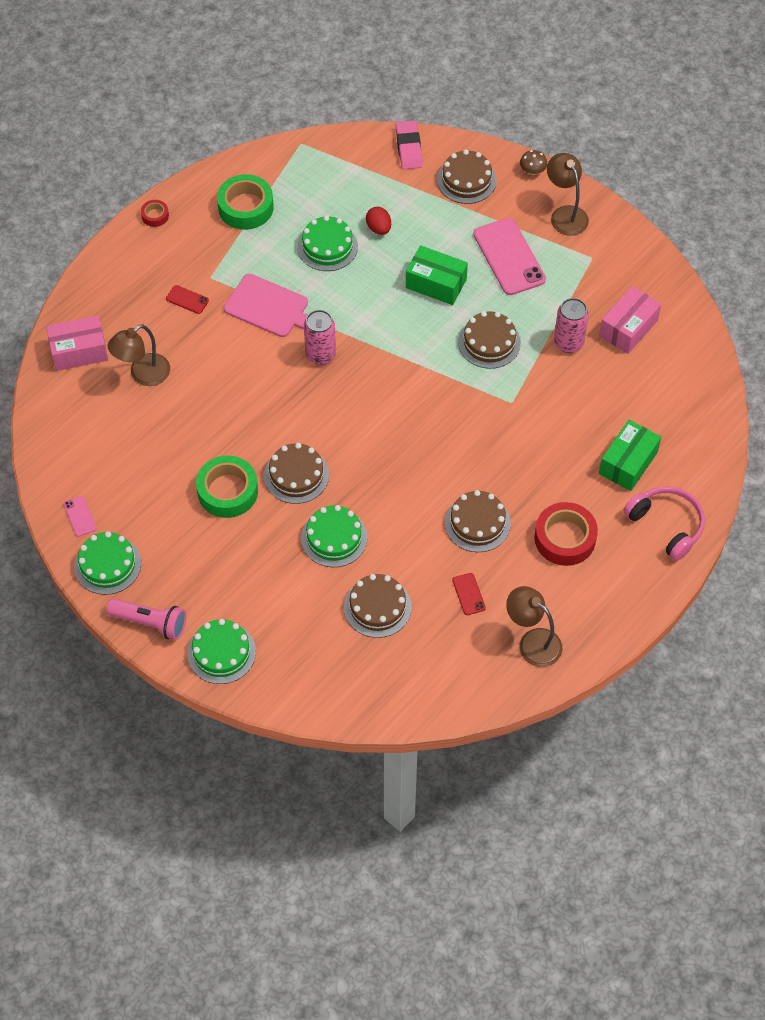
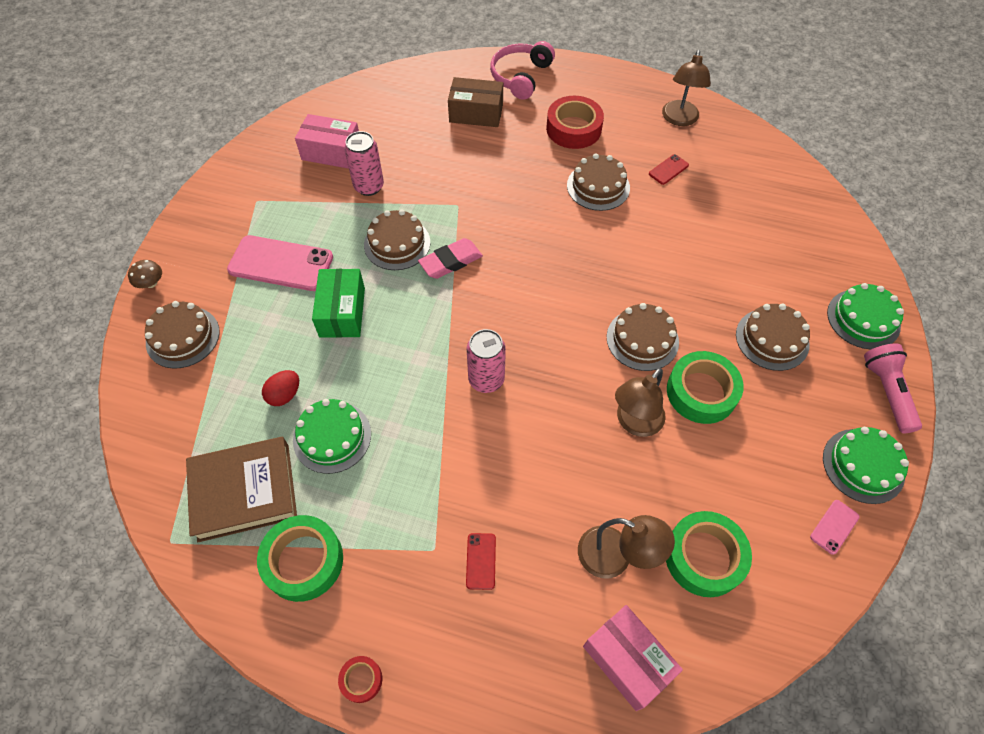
camera: 115 degrees left, 0 degrees up
(111, 425) = (704, 557): none -> green tape
(269, 307) = (448, 459): pink cutting board -> none
(314, 188) = (244, 491): none -> brown book
(334, 538) = (686, 281): green cake -> none
(377, 607) = (727, 224): brown cake -> brown cake (772, 339)
(409, 148) = (146, 413): pink eraser -> pink eraser (451, 261)
(509, 257) = (281, 263): pink phone -> pink phone turned 60 degrees clockwise
(565, 214) = (206, 237): brown lamp -> brown lamp (634, 423)
(628, 463) = (476, 113): green box -> brown box

